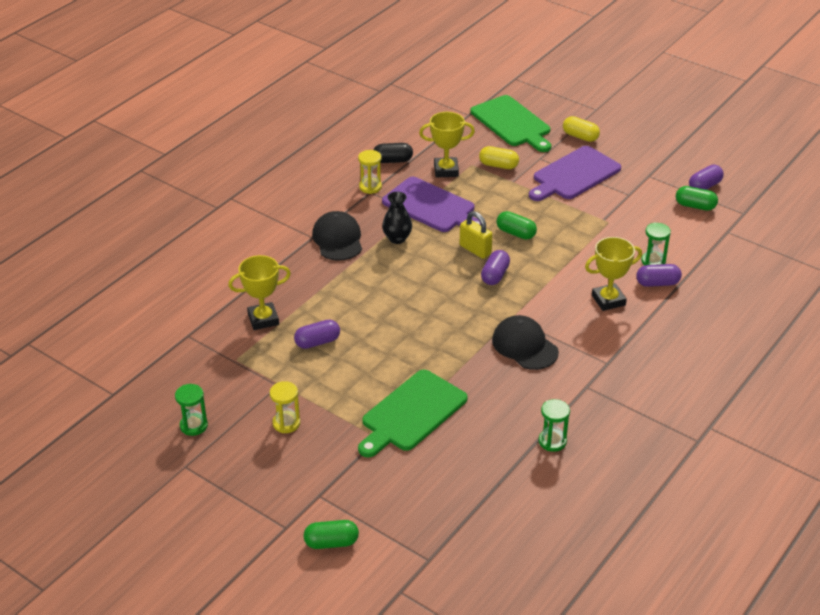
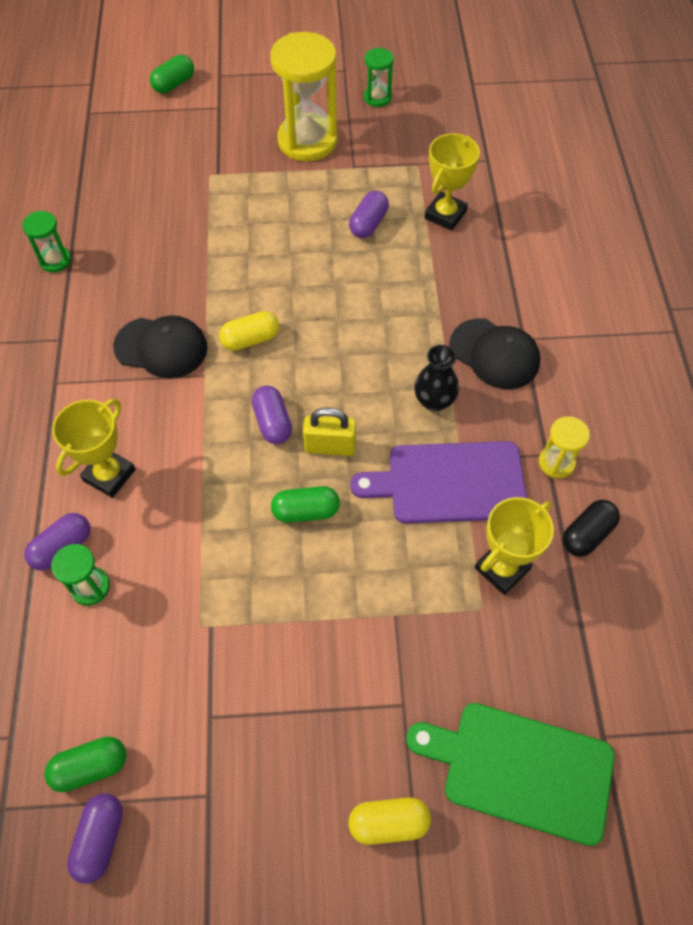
camera: 140 degrees right, 20 degrees up
(286, 423) = (307, 141): yellow hourglass -> yellow hourglass, size x2.07
(412, 413) = (209, 211): green cutting board -> none
(498, 165) = (445, 637): yellow capsule -> yellow capsule (250, 339)
(574, 175) = (322, 702): purple cutting board -> none

